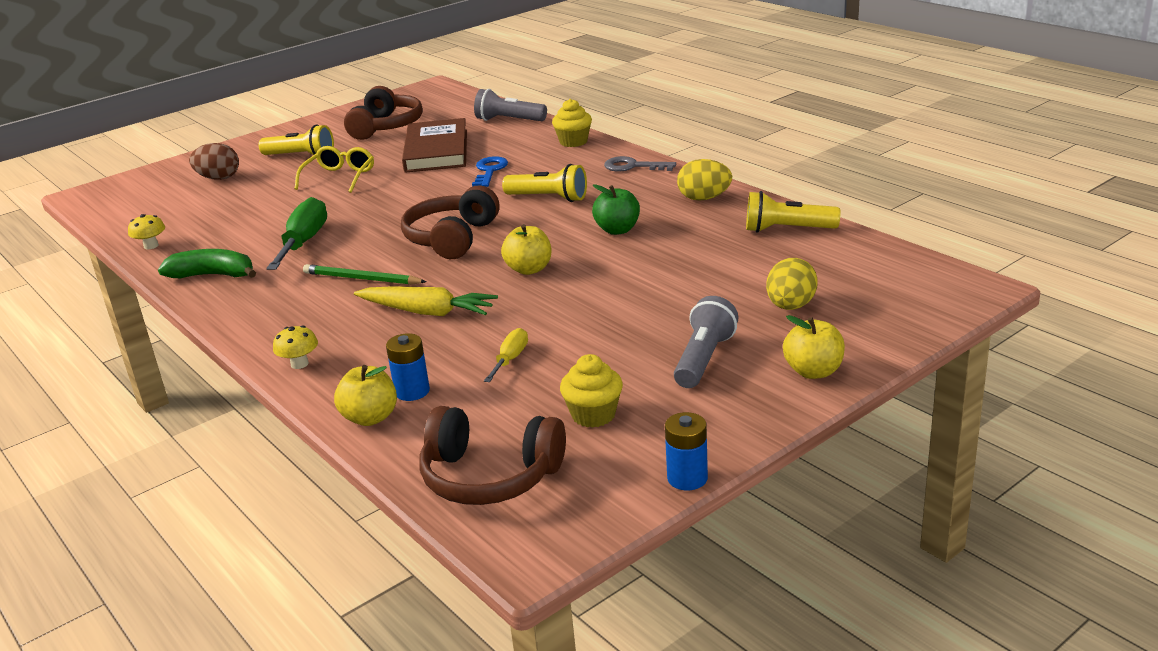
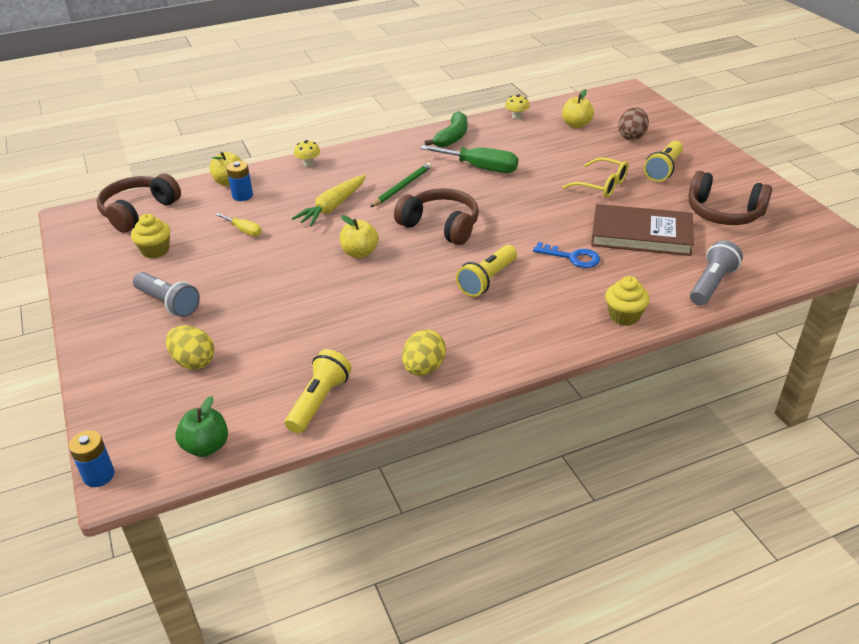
camera: 105 degrees right, 10 degrees up
(617, 230) = (394, 305): green apple -> green apple (206, 447)
(633, 166) = (532, 341): grey key -> none
(687, 478) = (66, 270): blue battery -> blue battery (99, 475)
(813, 371) = (106, 346): yellow apple -> yellow apple (576, 125)

